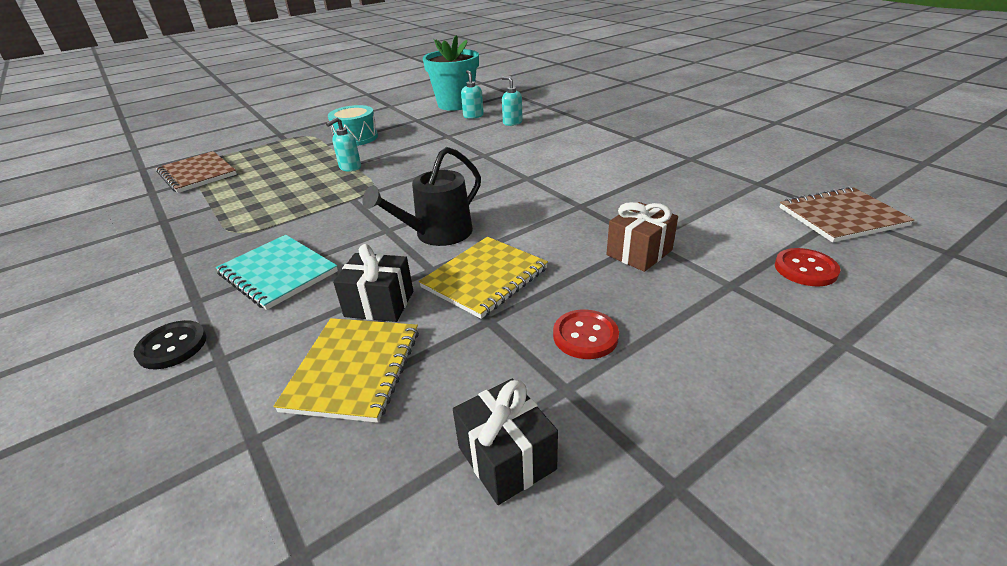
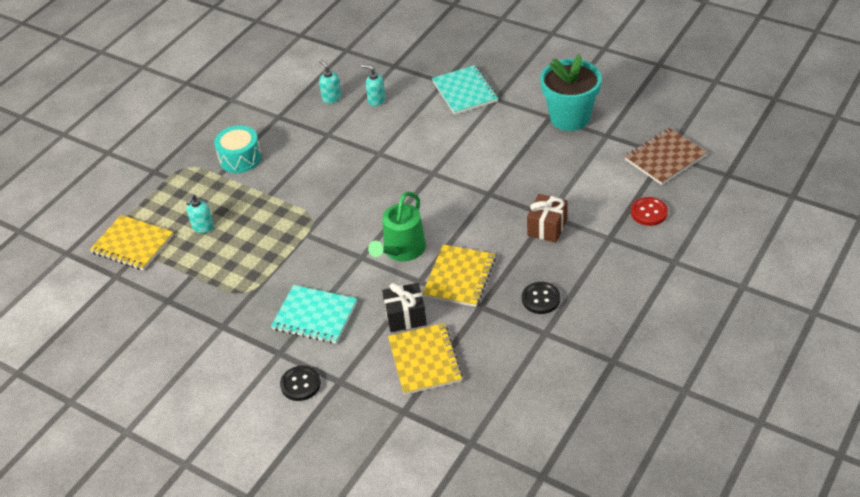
camera: 20 degrees left, 10 degrees up
(197, 174) = (132, 244): brown notebook -> yellow notebook
(350, 168) = (271, 200): turquoise soap dispenser -> turquoise soap dispenser (203, 227)
(438, 234) = (402, 250): black watering can -> green watering can
(455, 104) = (300, 82): turquoise flower pot -> turquoise flower pot (569, 118)
(506, 458) = (534, 375): black gift -> none
(585, 336) = (541, 299): red button -> black button
(604, 129) = (465, 91): none -> turquoise notebook

